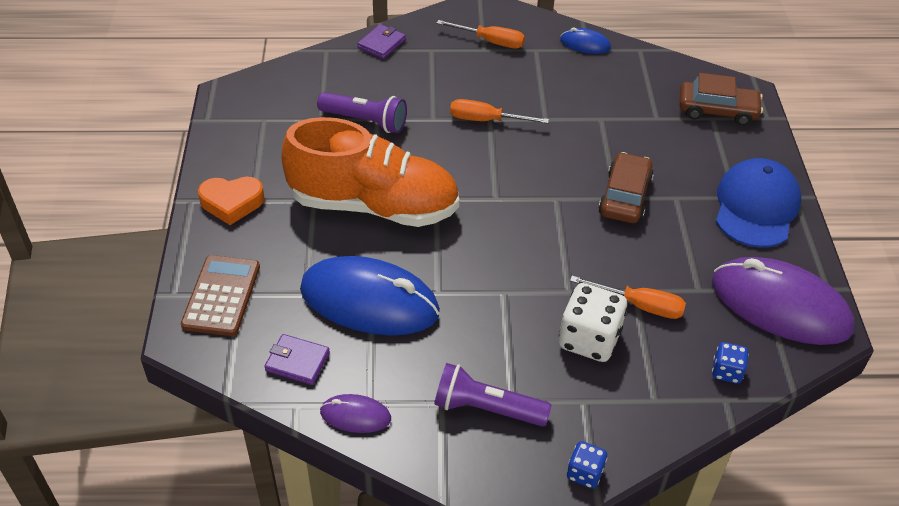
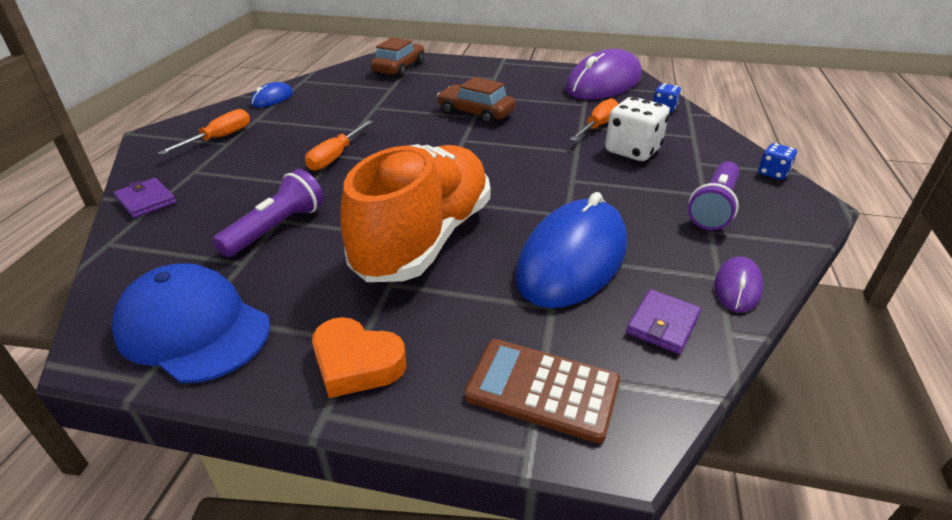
camera: 75 degrees left, 10 degrees down
(232, 203) = (356, 363): orange heart -> orange heart turned 105 degrees clockwise
(756, 207) = (507, 74): blue cap -> blue cap (193, 328)

